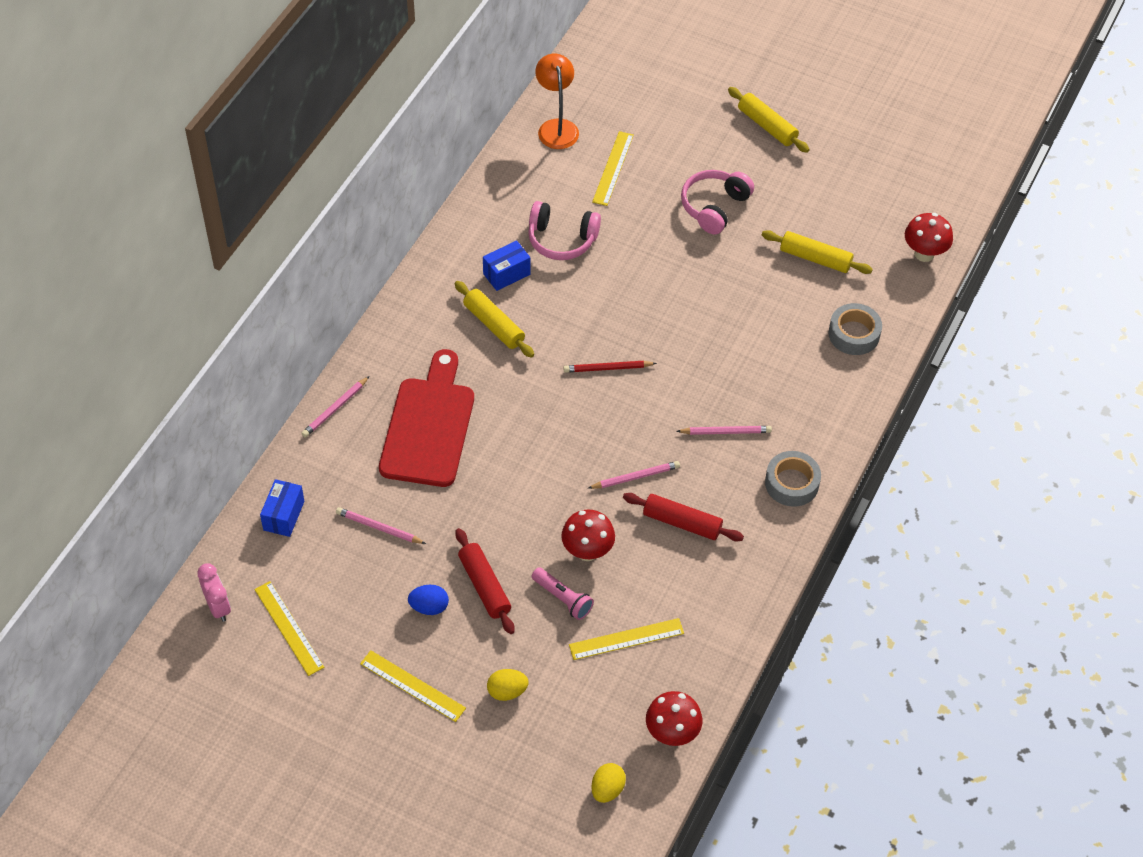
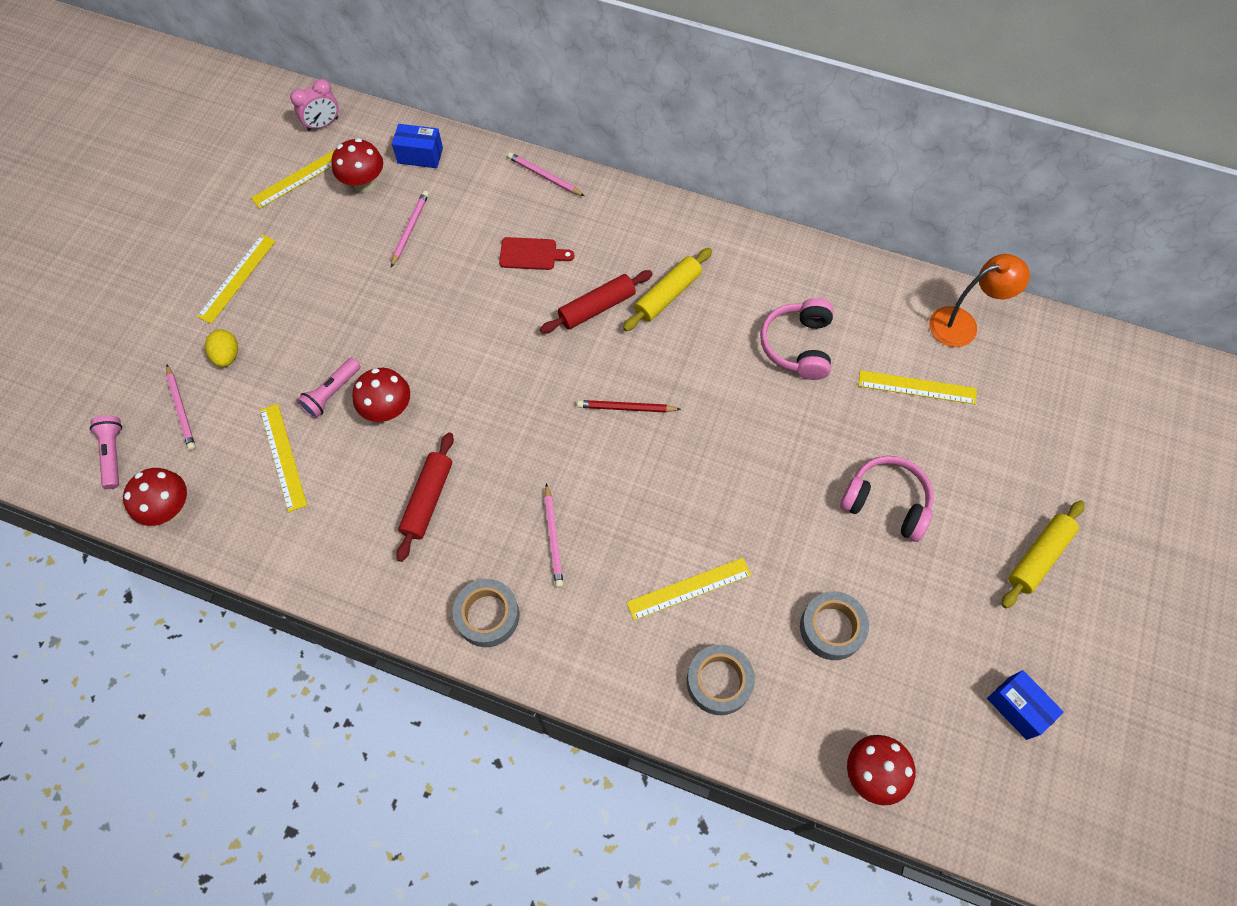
camera: 85 degrees right, 10 degrees up
(311, 568) = (364, 184): none -> red mushroom
(429, 426) = (531, 254): red cutting board -> red cutting board, size x0.45
(429, 607) = (322, 280): blue egg -> none
(484, 586) = (346, 323): red rolling pin -> red rolling pin (597, 308)
(506, 274) = (738, 299): blue box -> blue box (1017, 708)
(607, 368) = (626, 408): red pencil -> red pencil turned 75 degrees counterclockwise
(607, 789) = (113, 454): yellow egg -> pink flashlight
(635, 477) = (484, 448): pink pencil -> pink pencil (181, 409)
(777, 344) = (689, 588): none -> yellow ruler
(815, 258) = (831, 628): yellow rolling pin -> grey tape

